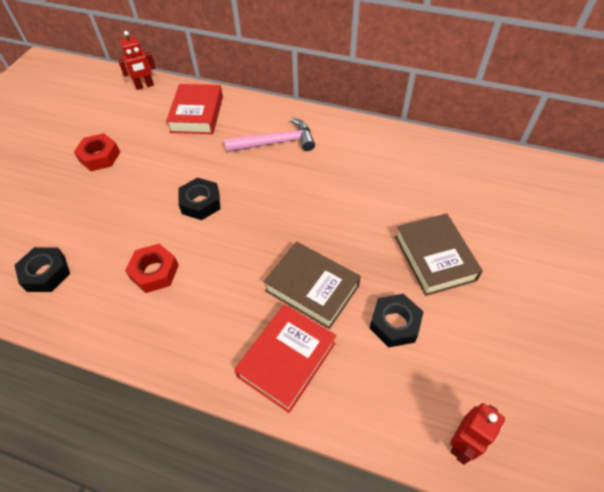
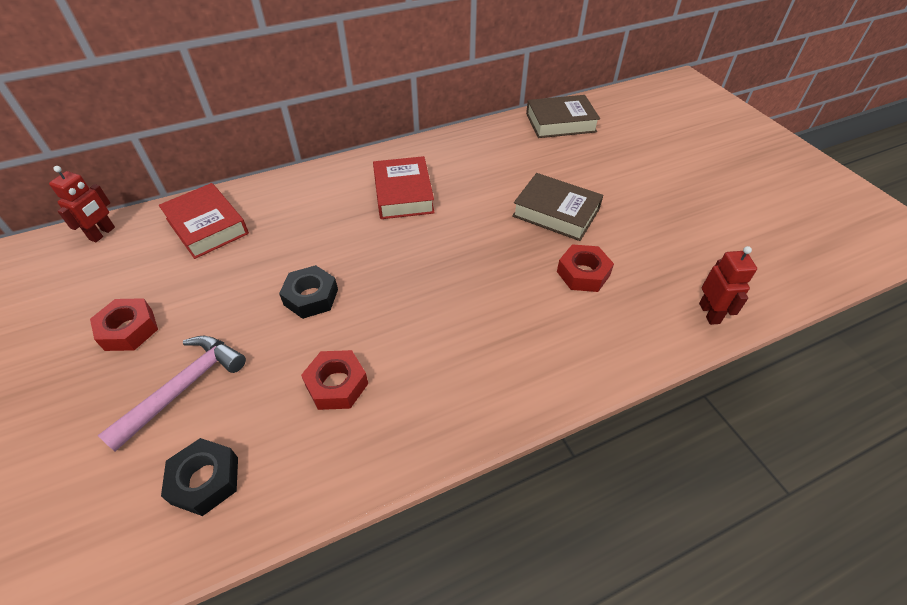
camera: 45 degrees left, 5 degrees down
(276, 143) = (326, 206): pink hammer -> pink hammer (184, 387)
(287, 360) = (541, 357): red book -> red book (403, 194)
(312, 288) = (496, 293): brown book -> brown book (560, 122)
(394, 324) = (583, 273): black nut -> red nut

